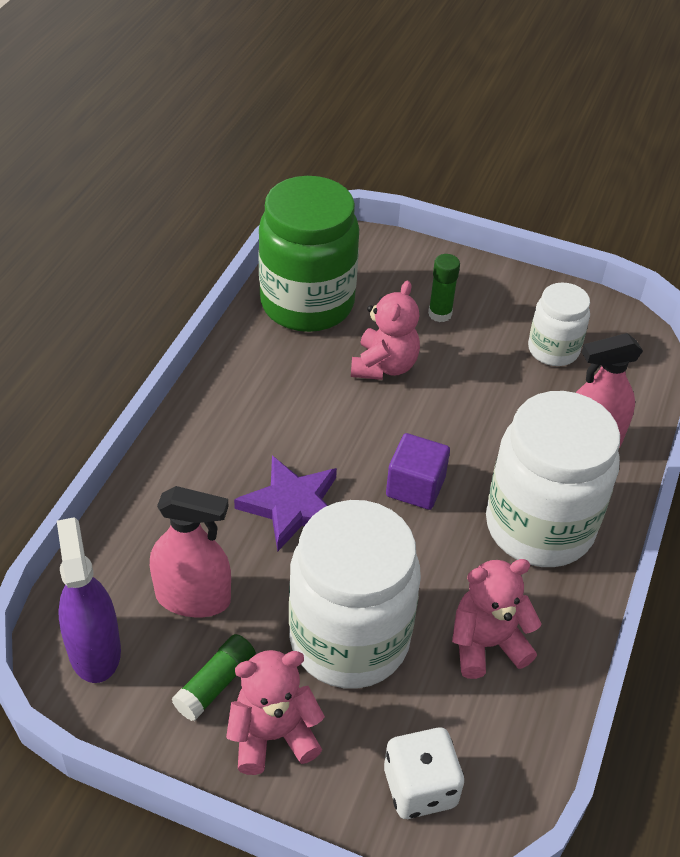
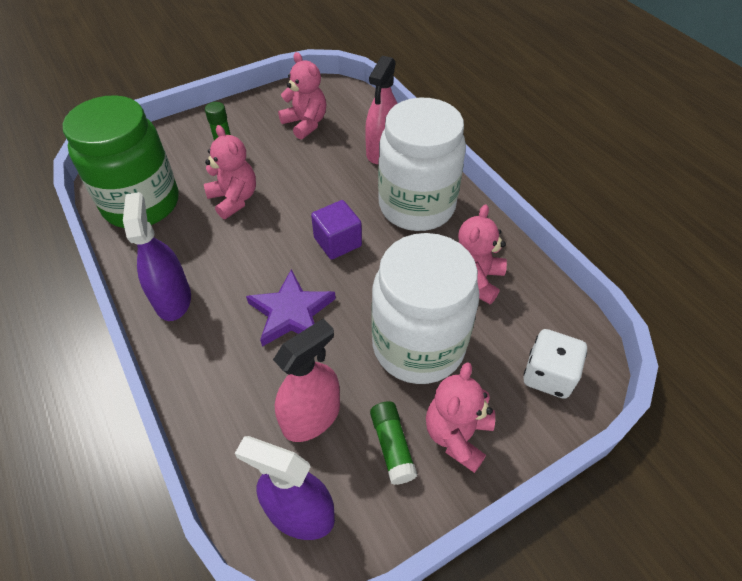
camera: 50 degrees left, 5 degrees up
(225, 406) = (173, 299): none -> purple spray bottle
(553, 350) = (305, 123): white jar -> pink teddy bear

